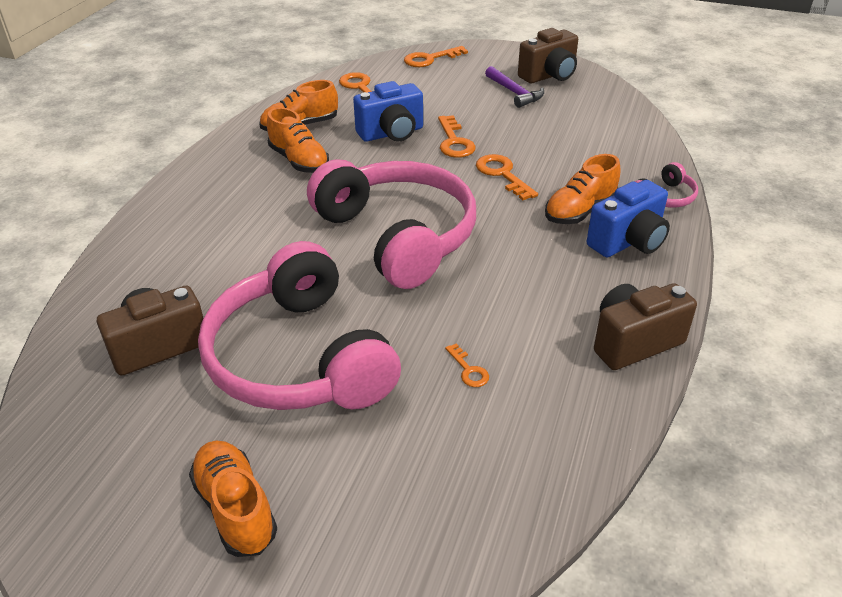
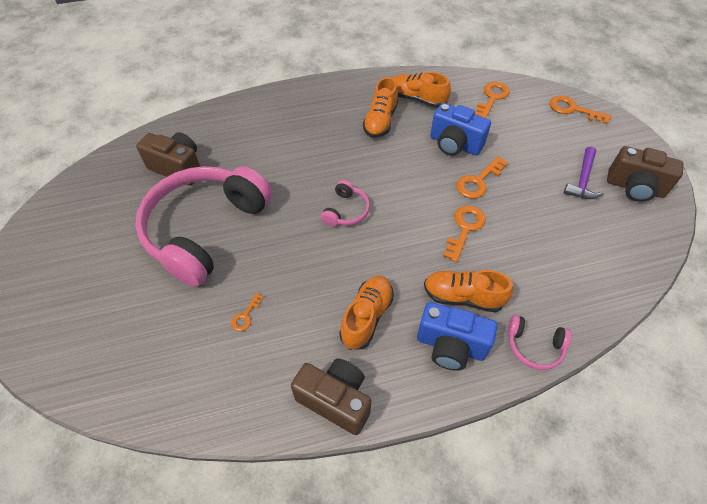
camera: 55 degrees right, 15 degrees up
(235, 508) = (87, 269): orange shoe -> orange shoe (366, 317)
(398, 236) = (346, 211): pink headphones -> pink headphones, size x0.41

